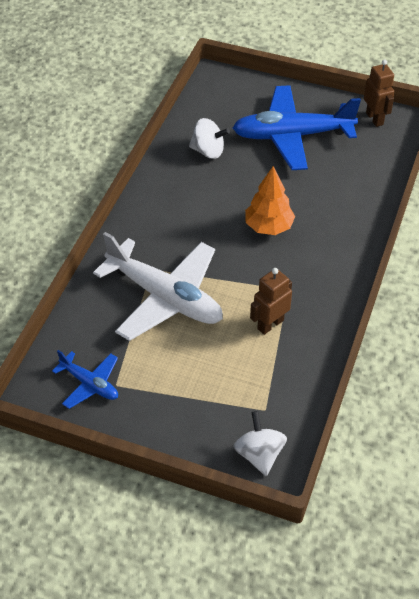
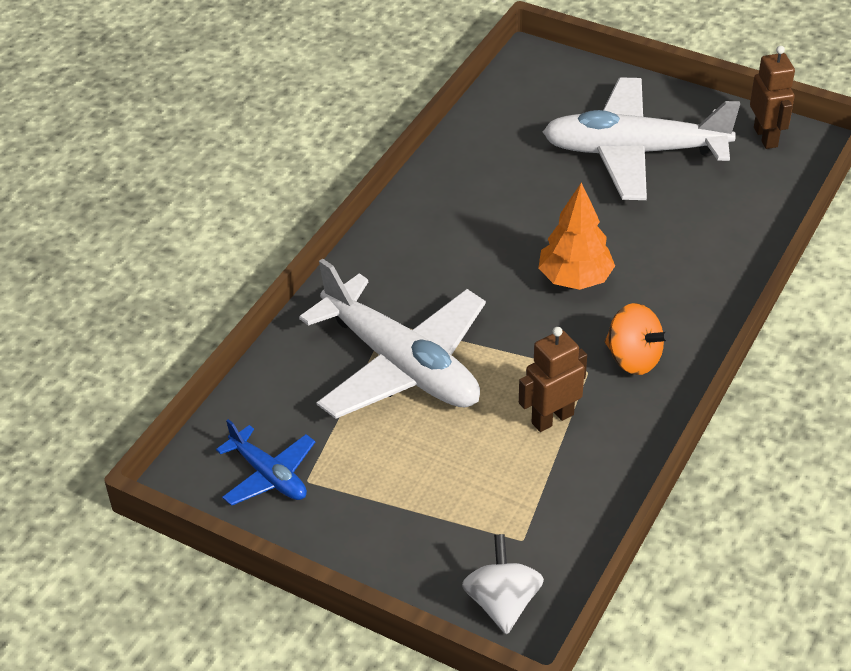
camera: 10 degrees right, 5 degrees down
(208, 151) = (503, 163): white spinning top -> none
(292, 136) = (634, 152): blue plane -> white plane
(315, 278) = (633, 358): none -> orange spinning top

